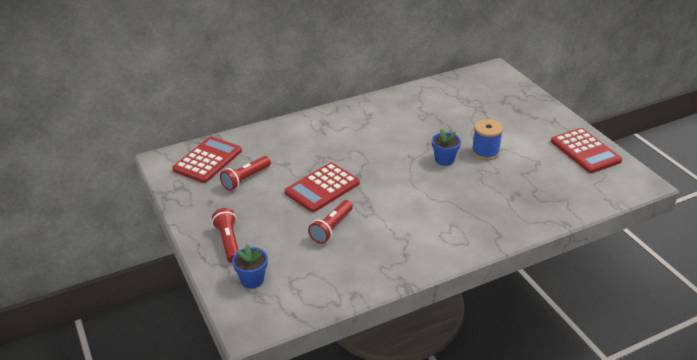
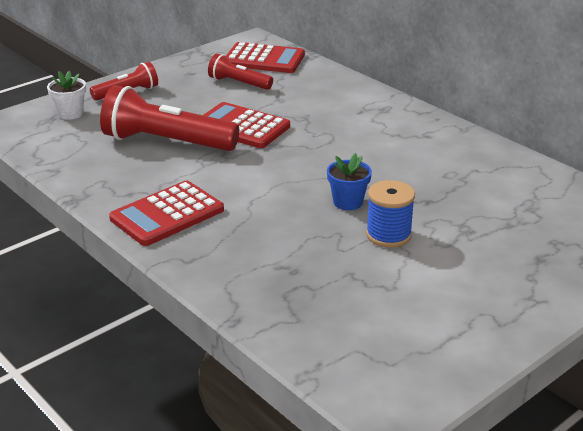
camera: 75 degrees right, 5 degrees down
(252, 280) = (70, 113): blue flower pot -> white flower pot
(331, 228) = (166, 142): red flashlight -> red flashlight, size x1.82
(585, 151) = (455, 338): red calculator -> red calculator (167, 214)

